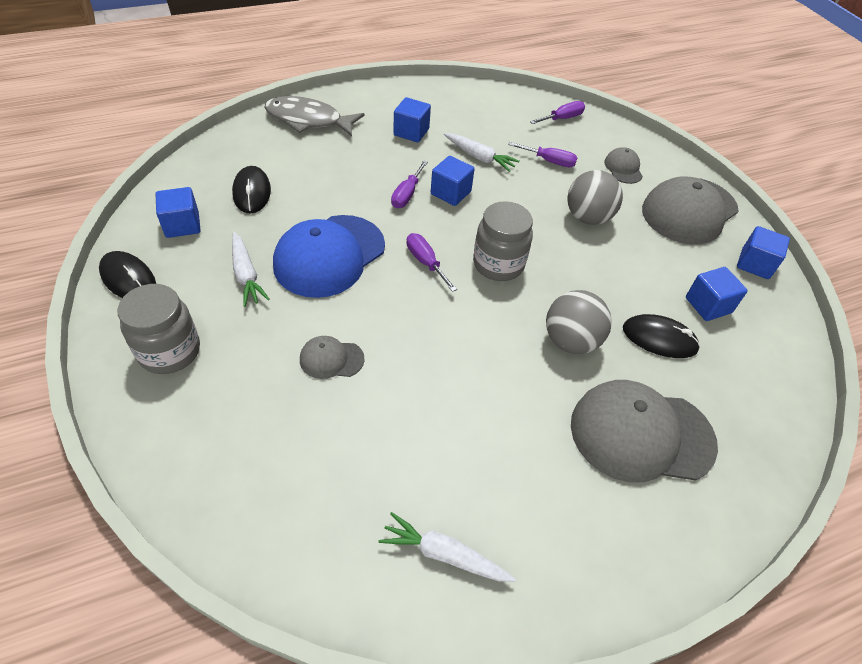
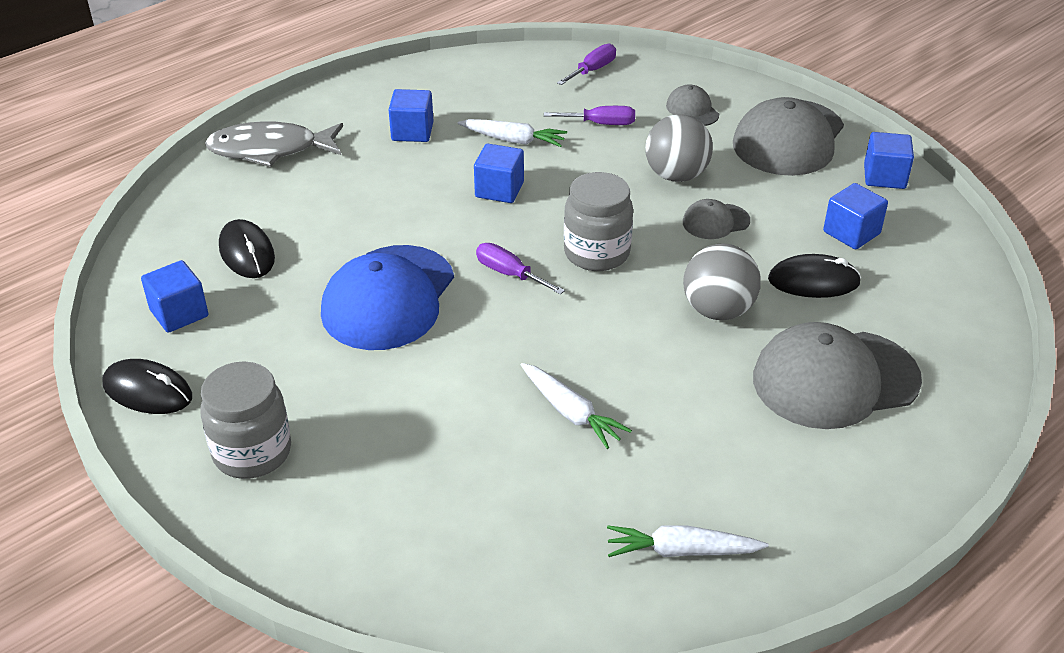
camera: 15 degrees left, 10 degrees down
(246, 275) = (296, 346): white carrot -> white carrot (571, 412)
(331, 359) = (454, 405): grey cap -> grey cap (715, 222)
(407, 194) = (446, 205): purple screwdriver -> none

